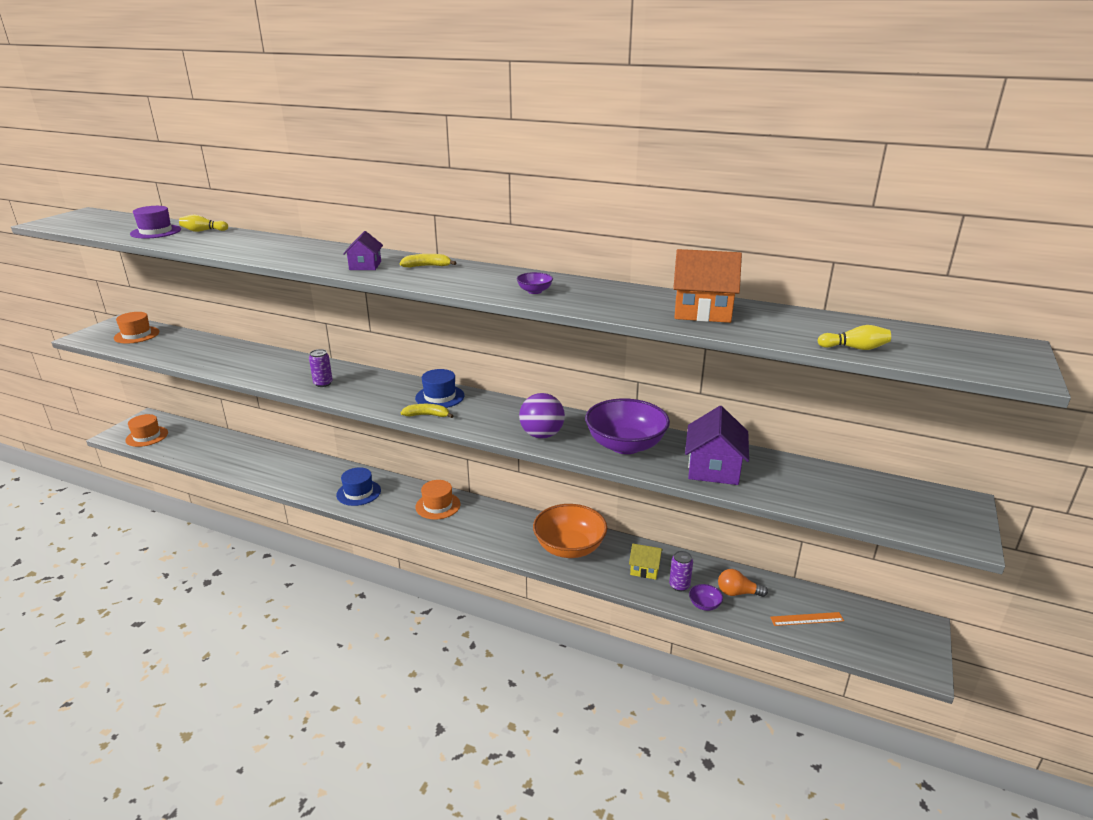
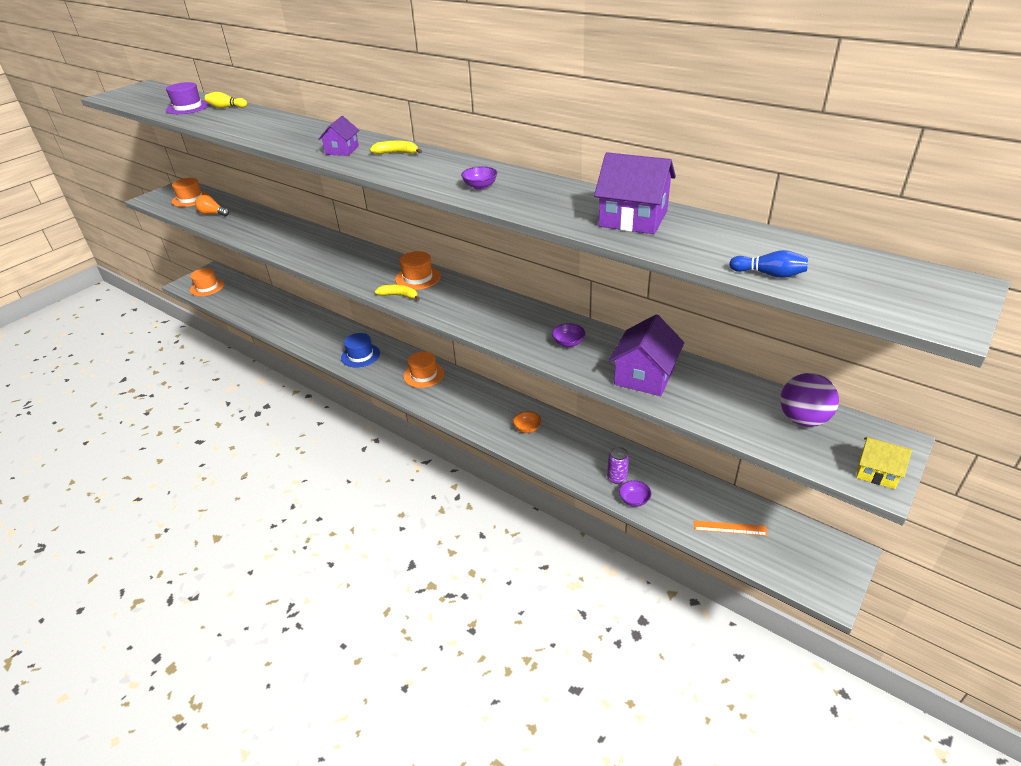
camera: 15 degrees right, 10 degrees up
(323, 383) = (322, 257): purple can -> none
(440, 397) = (418, 278): blue hat -> orange hat
(542, 435) = (494, 325): purple ball -> purple ball (803, 419)
(569, 547) = (527, 428): orange bowl -> orange bowl, size x0.41
(625, 445) = (568, 343): purple bowl -> purple bowl, size x0.41
(645, 569) = (590, 457): yellow house -> yellow house (877, 472)
(702, 311) = (633, 219): orange house -> purple house
(737, 593) = (671, 492): orange light bulb -> orange light bulb (213, 214)
(854, 348) = (769, 274): yellow bowling pin -> blue bowling pin

